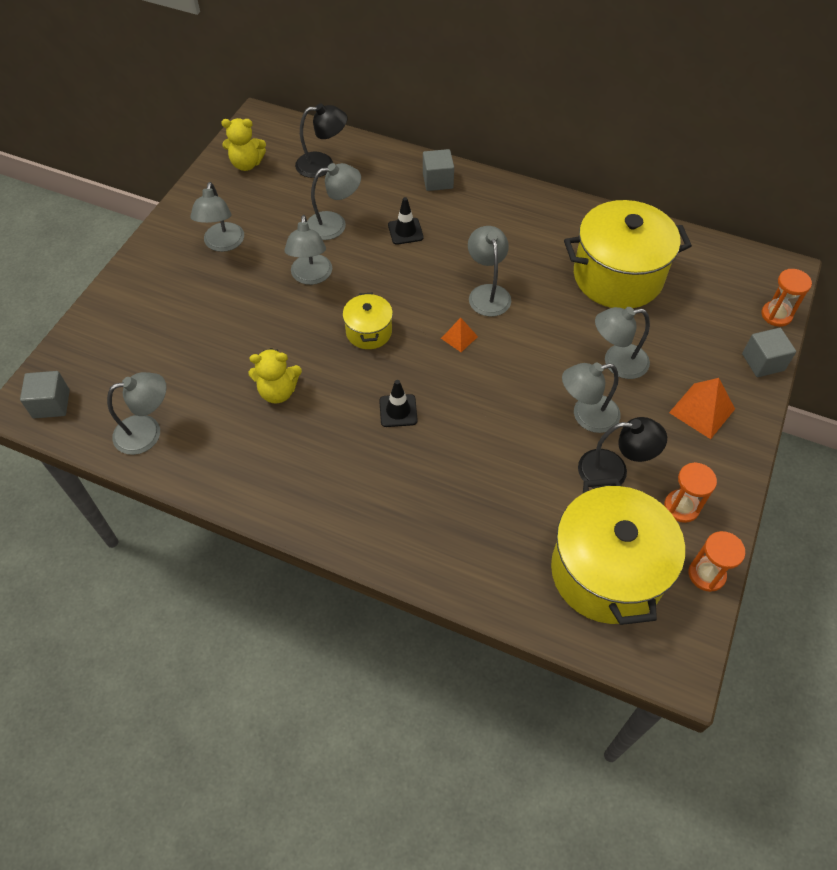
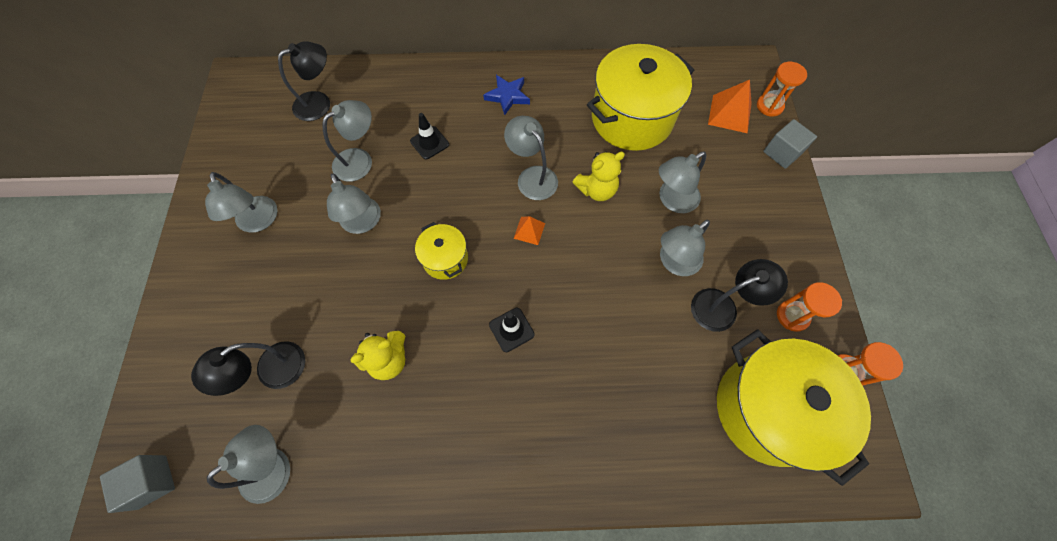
camera: 25 degrees left, 10 degrees up
(178, 362) = (272, 372): none -> black lamp
(247, 164) = (244, 128): yellow teddy bear -> yellow teddy bear (596, 190)
(437, 181) = (434, 82): grey cube -> none
(502, 216) = (507, 96): none -> blue star
(702, 410) = (760, 217): orange pyramid -> orange pyramid (729, 113)

